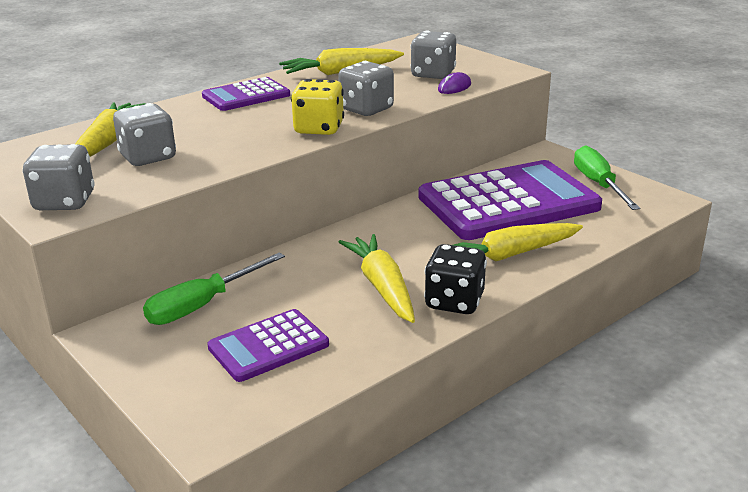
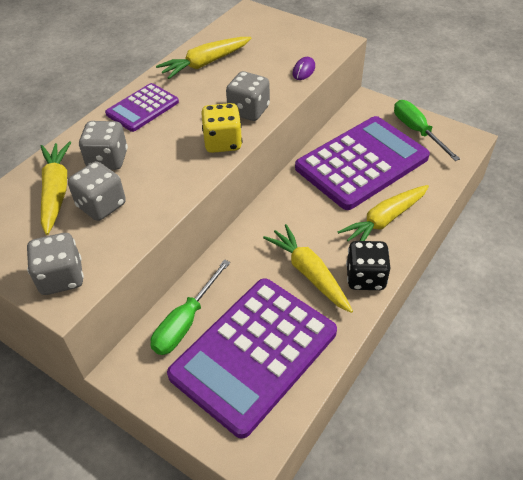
camera: 15 degrees left, 20 degrees up
(268, 346) = (254, 354): purple calculator -> purple calculator, size x1.95
(433, 74) = (280, 56): grey dice -> grey dice (107, 160)

